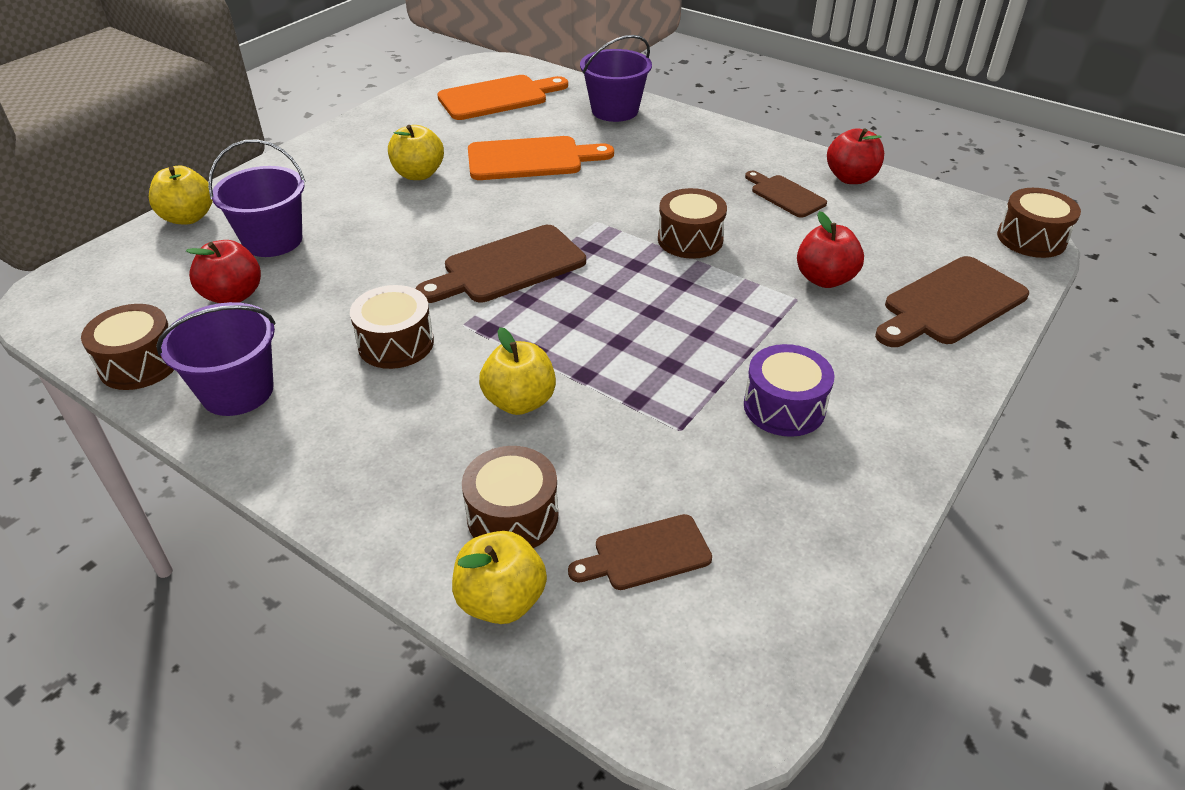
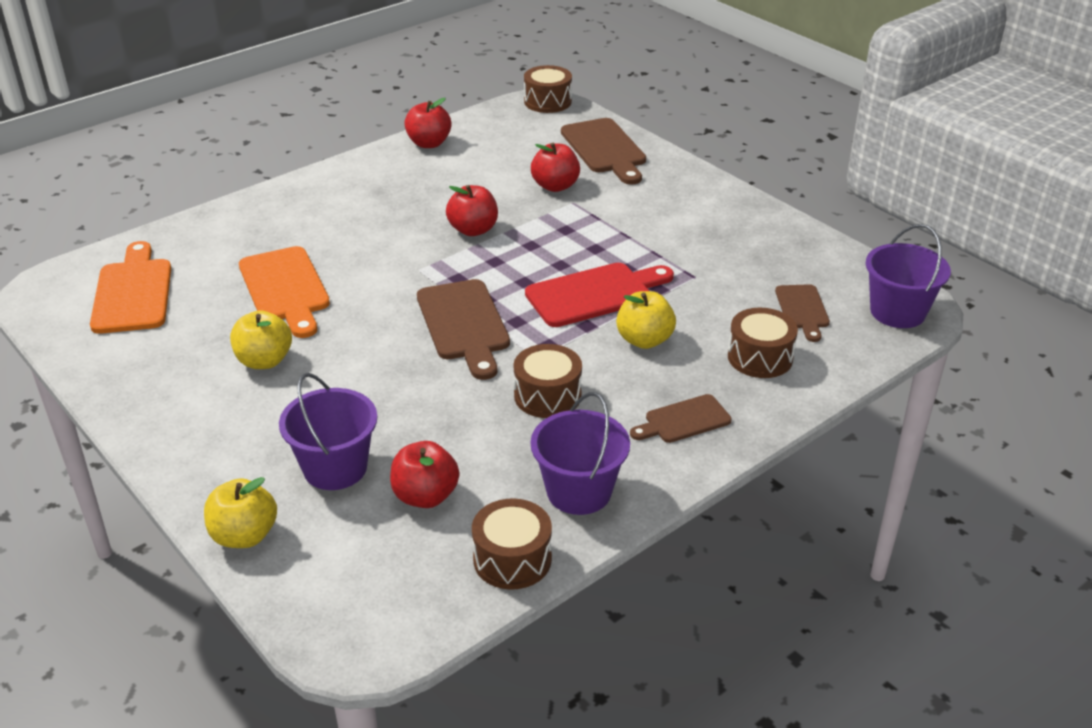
camera: 75 degrees left, 5 degrees down
(501, 600) = (831, 370): yellow apple -> none
(531, 159) = (285, 289): orange cutting board -> orange cutting board turned 150 degrees clockwise
(601, 347) = (594, 294): none -> red cutting board
(615, 110) = (225, 227): purple bucket -> purple bucket (897, 312)
(690, 239) = (473, 230): brown drum -> red apple
(784, 407) = (686, 233): purple drum -> none
(785, 195) = (435, 176): brown cutting board -> brown cutting board (683, 420)

